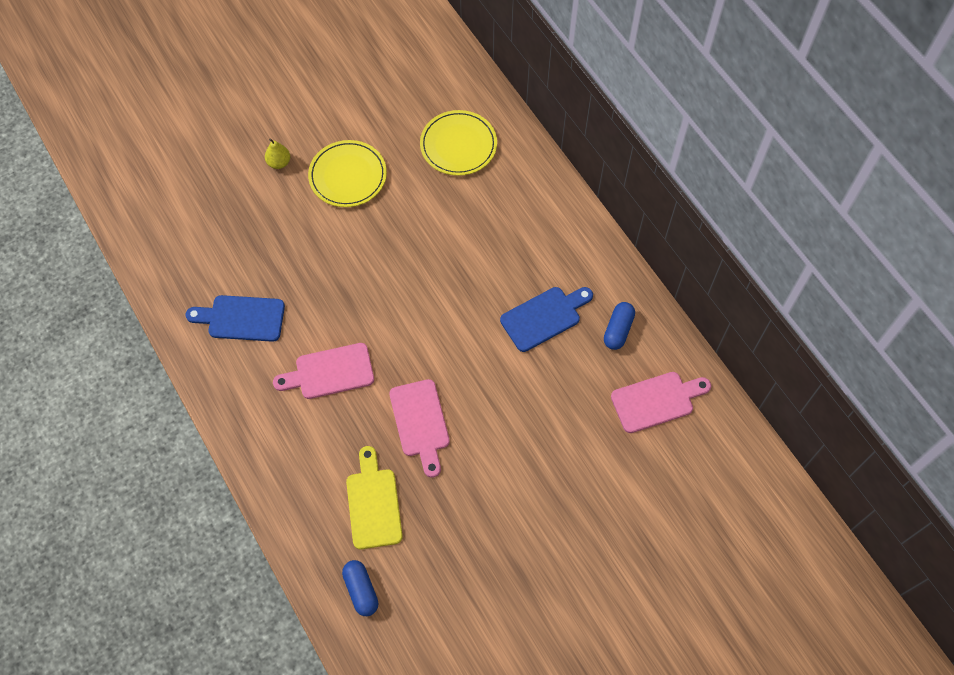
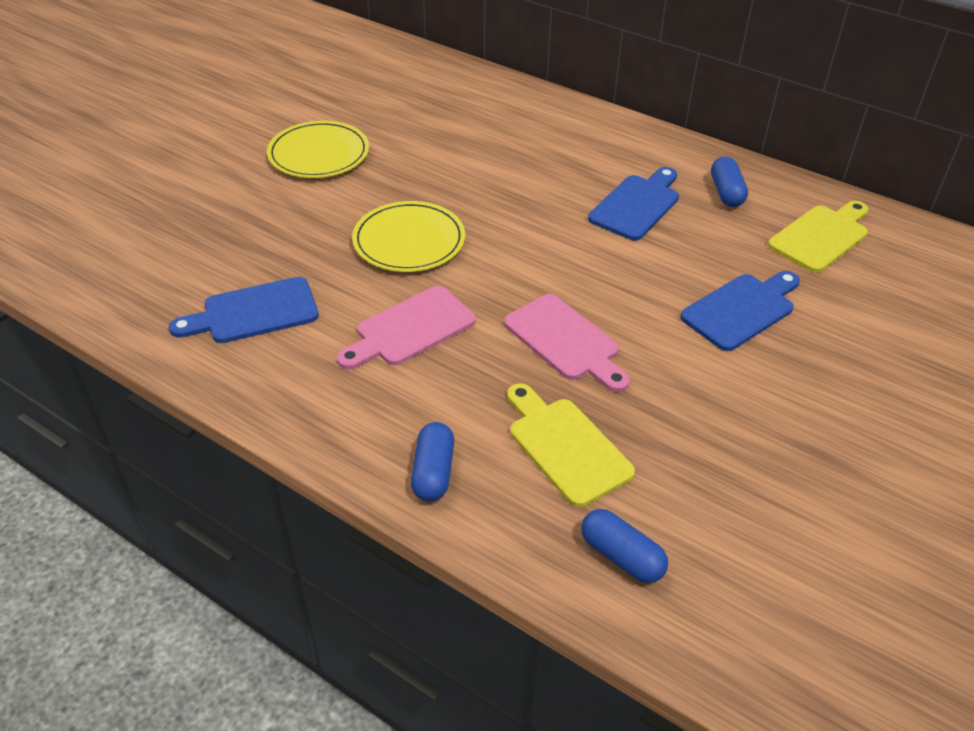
camera: 25 degrees left, 20 degrees down
(279, 162) = (224, 164): yellow pear -> none
(289, 489) = (433, 472): none -> blue capsule
(458, 145) = (433, 102): yellow plate -> yellow plate (409, 241)
(552, 443) = (741, 309): none -> blue cutting board
(656, 401) = (821, 236): pink cutting board -> yellow cutting board

